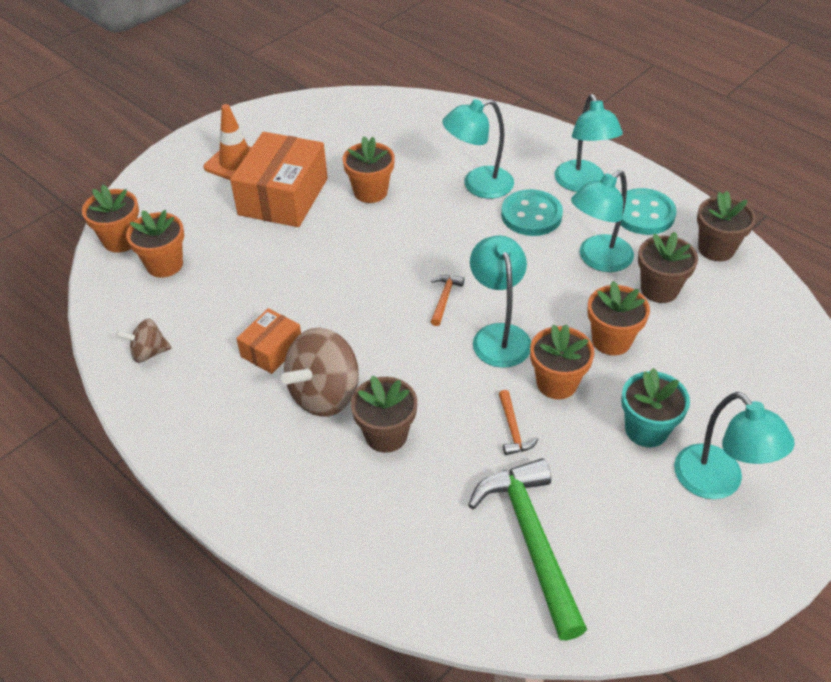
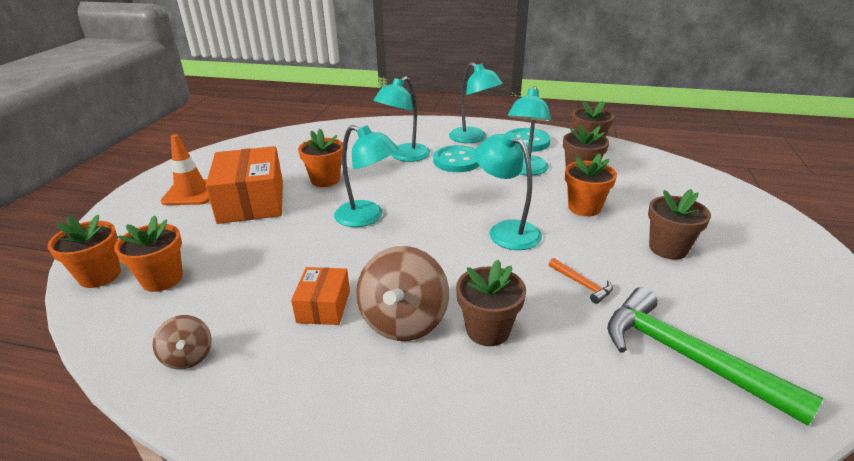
camera: 30 degrees left, 15 degrees down
(149, 353) = (188, 357): brown spinning top -> brown spinning top turned 75 degrees counterclockwise
(444, 299) = (443, 222): orange hammer -> none
(557, 383) = (578, 244): orange flower pot -> none
(646, 429) = (668, 248): turquoise flower pot -> brown flower pot
(718, 483) = (749, 261): turquoise lamp -> turquoise lamp (367, 217)

